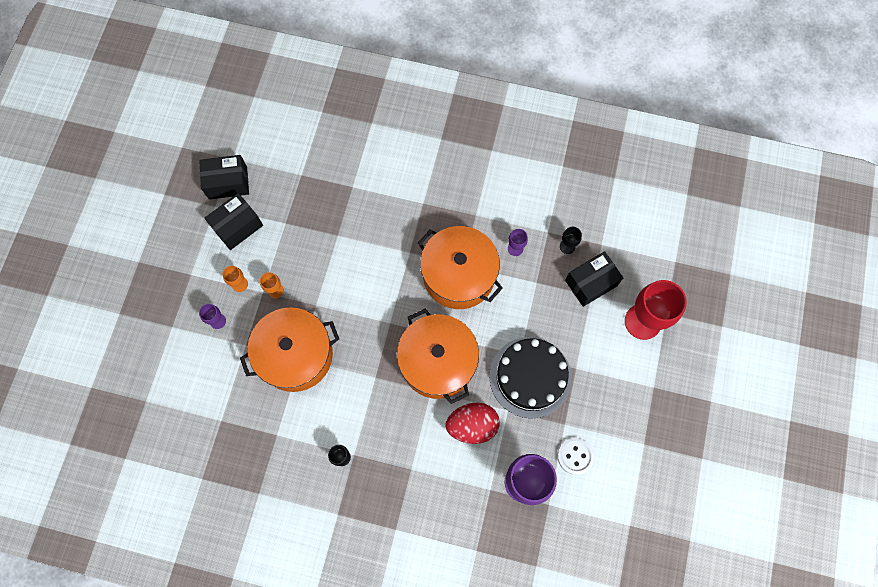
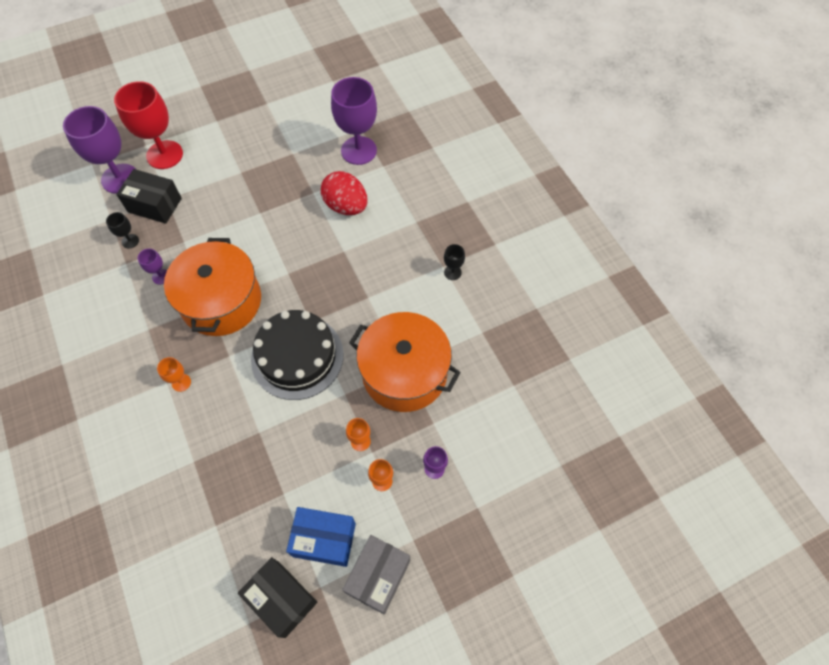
camera: 130 degrees left, 10 degrees down
(190, 240) = (378, 576): none -> grey box
(237, 226) = (324, 540): black box -> blue box
(414, 211) = (181, 382): none -> orange goblet
(437, 362) = (315, 263): orange pot -> none
(530, 377) = (273, 195): black cake -> black cake (297, 356)
(575, 456) = (311, 134): white button -> none
(641, 273) = (120, 178): none -> purple goblet

